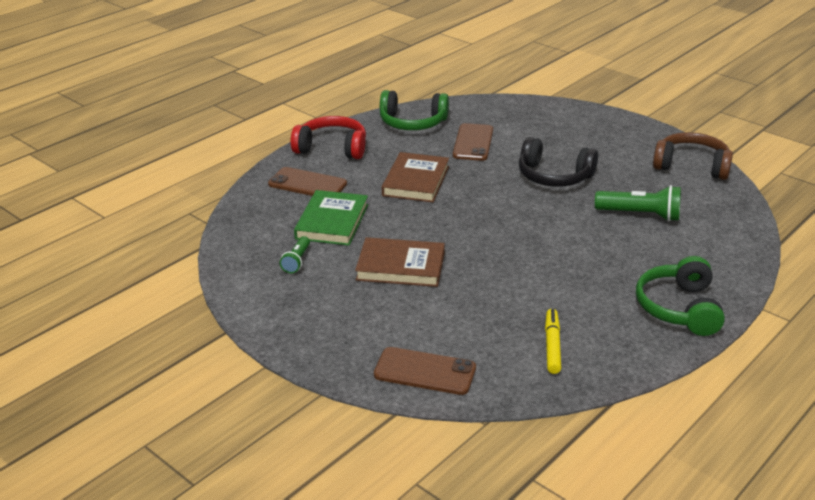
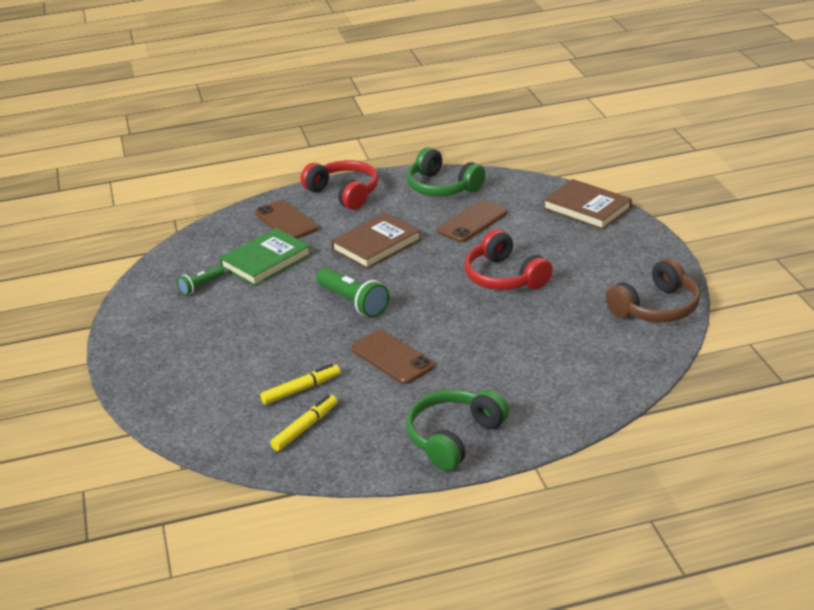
camera: 35 degrees right, 0 degrees up
(400, 266) = (272, 317): brown book -> brown book (587, 208)
(425, 371) = (185, 410): brown phone -> brown phone (392, 358)
(507, 316) = (301, 389): none -> yellow marker
(554, 176) = (504, 277): black headphones -> red headphones
(640, 215) = (537, 340): green flashlight -> green flashlight (353, 302)
(691, 166) = (656, 307): brown headphones -> brown headphones turned 90 degrees clockwise

